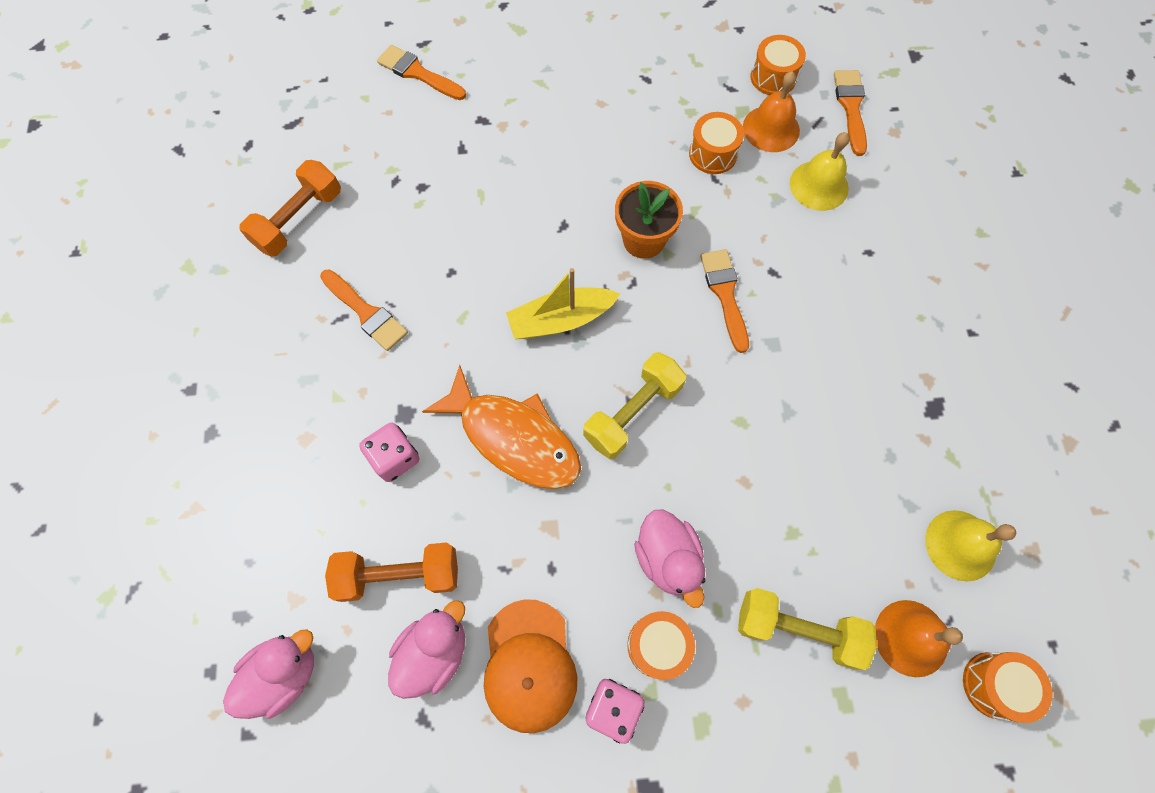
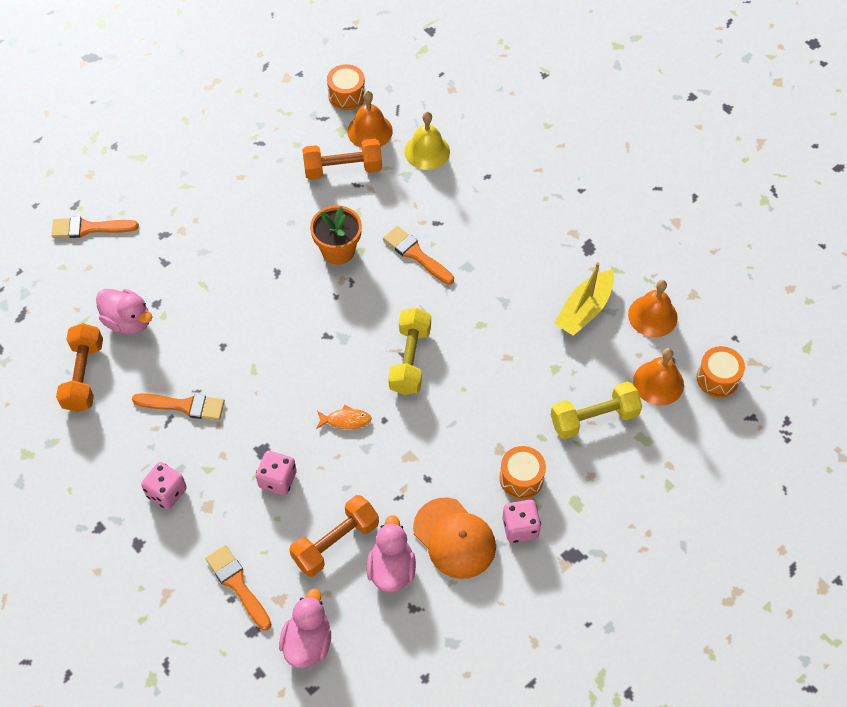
camera: 35 degrees left, 10 degrees down
(279, 396) = (166, 492): none -> pink dice
(514, 438) = (346, 420): orange fish -> orange fish, size x0.43
(561, 320) = (321, 332): yellow boat -> yellow boat (584, 310)
(668, 558) = (493, 428): pink duck -> pink duck (128, 321)
(713, 154) = (343, 169): orange drum -> orange dumbbell
(851, 108) = (412, 88): orange brush -> orange brush (238, 585)
(960, 545) = (652, 316): yellow bell -> orange bell

